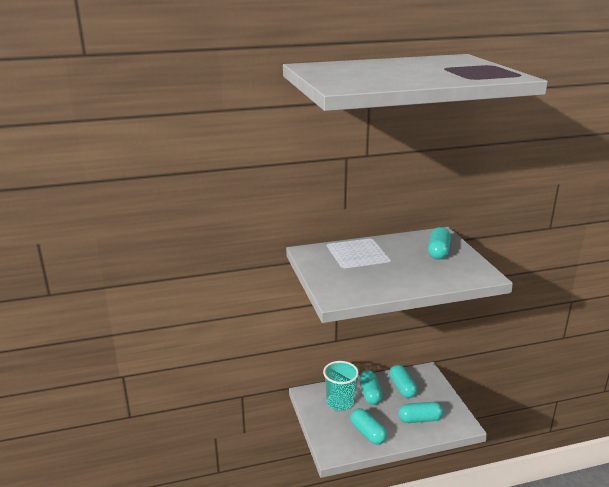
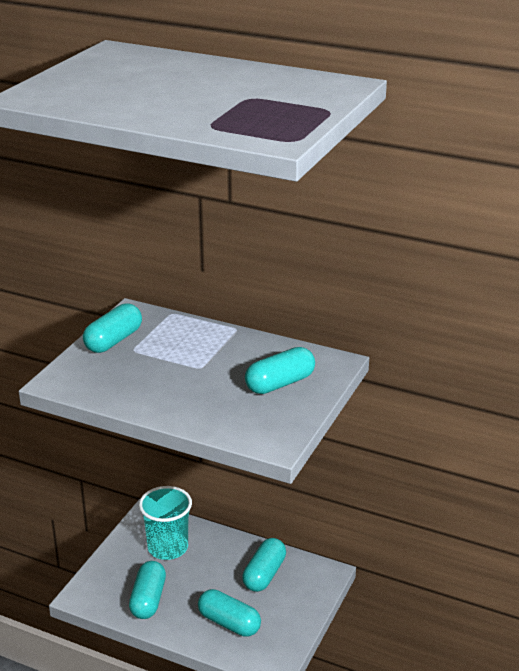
camera: 40 degrees right, 5 degrees up
(370, 394) = (215, 558): turquoise capsule -> turquoise capsule (113, 341)

